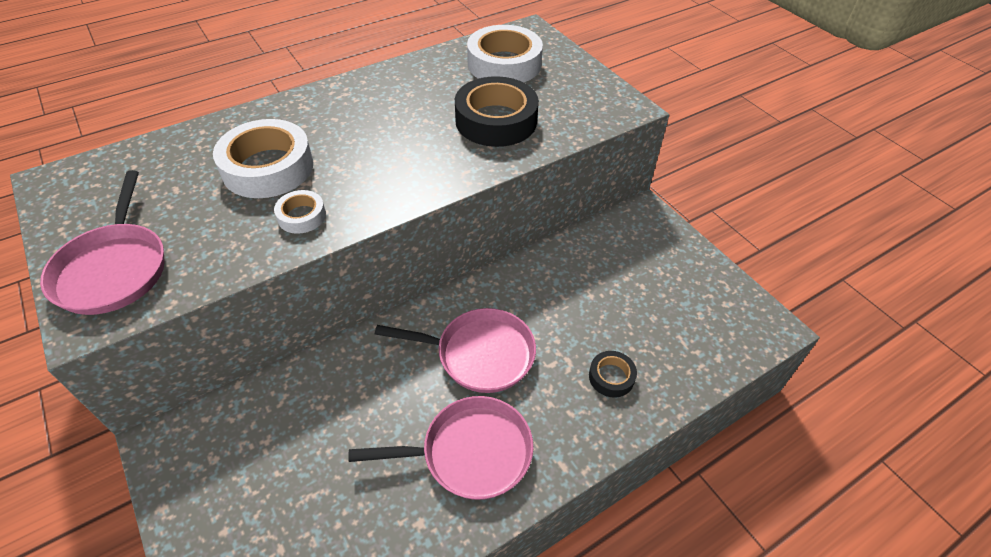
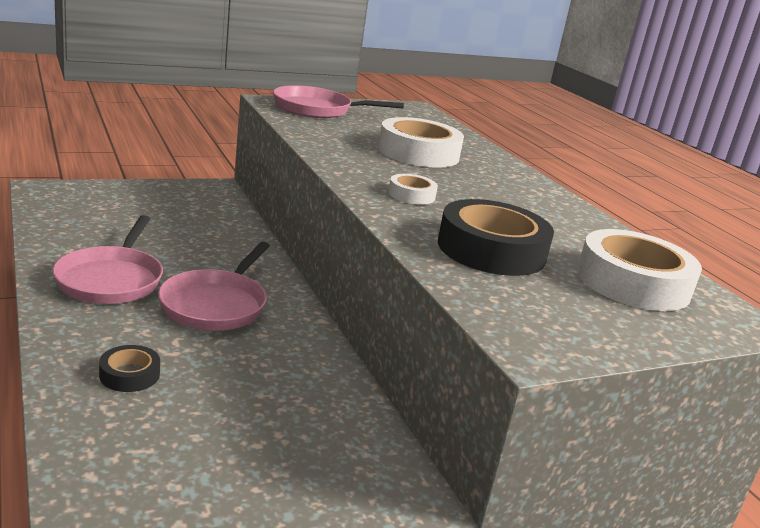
camera: 95 degrees right, 25 degrees down
(301, 216) = (349, 153): white tape -> white tape (411, 195)

